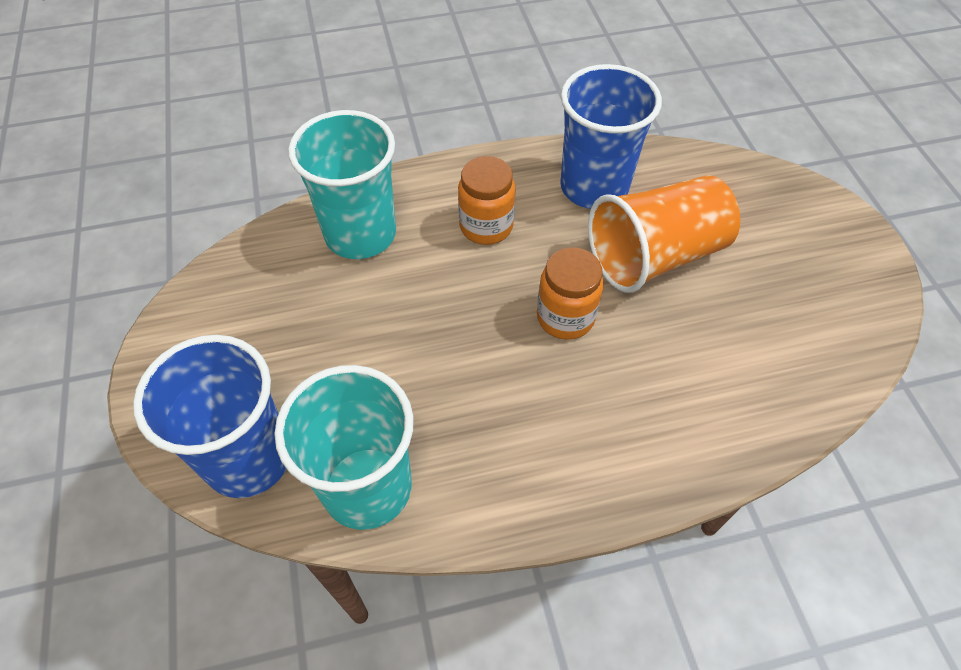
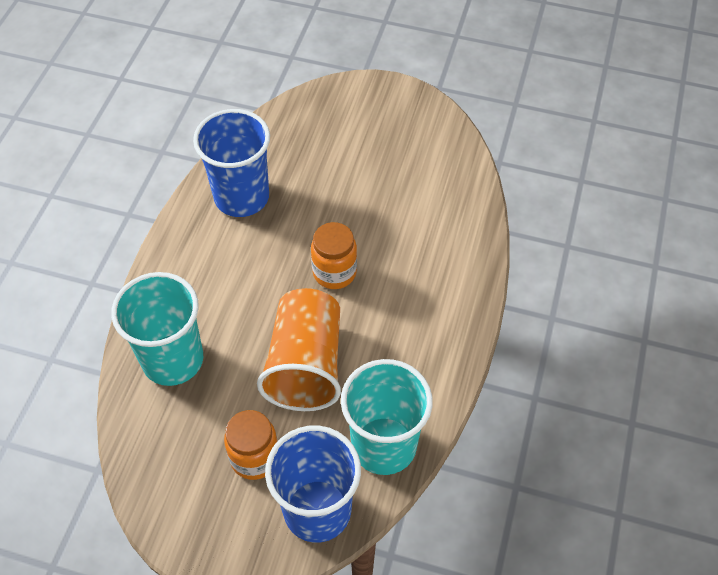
camera: 60 degrees left, 0 degrees up
(486, 226) = (227, 278): orange jar -> orange jar (255, 458)
(655, 256) = (323, 198): orange cup -> orange cup (305, 365)

